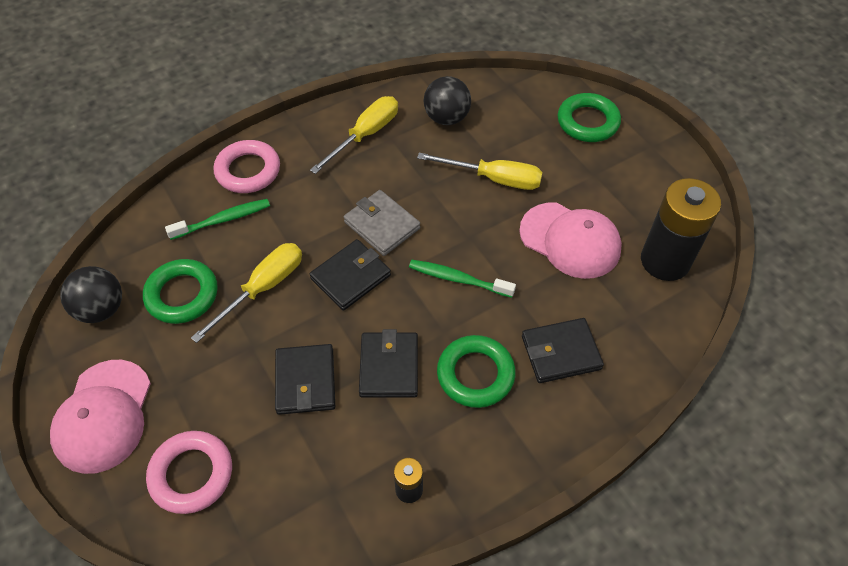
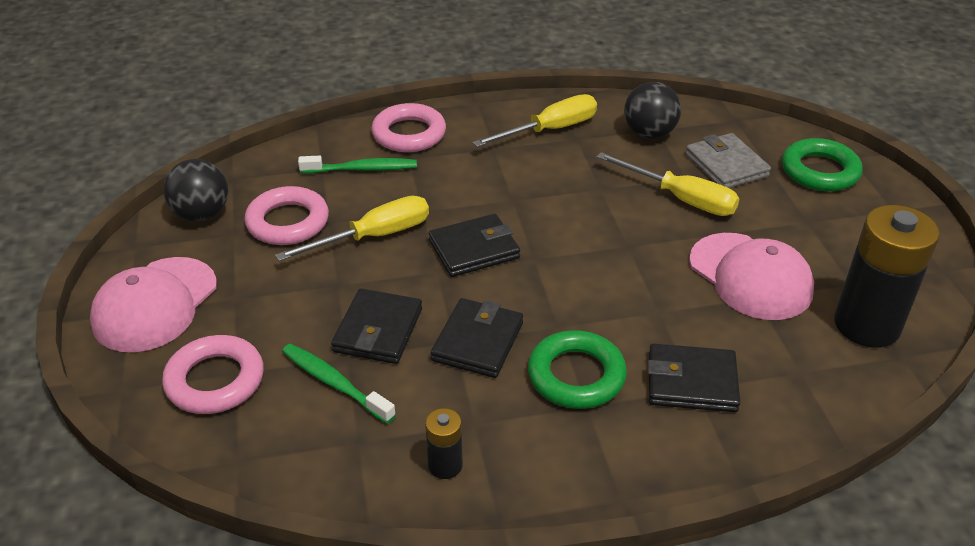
camera: 20 degrees right, 15 degrees down
(182, 295) = (288, 222): green ring -> pink ring
(382, 225) = (531, 211): grey wallet -> grey wallet (726, 165)
(458, 279) = (596, 280): green toothbrush -> green toothbrush (334, 383)

